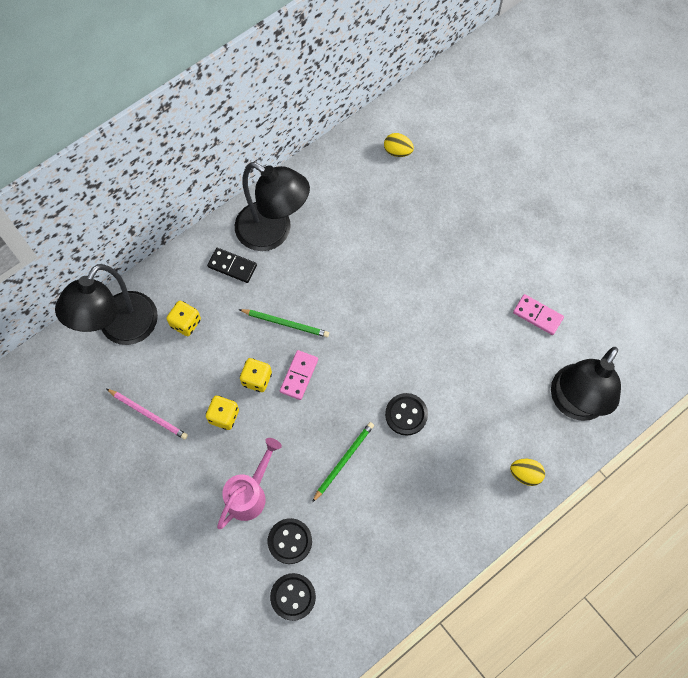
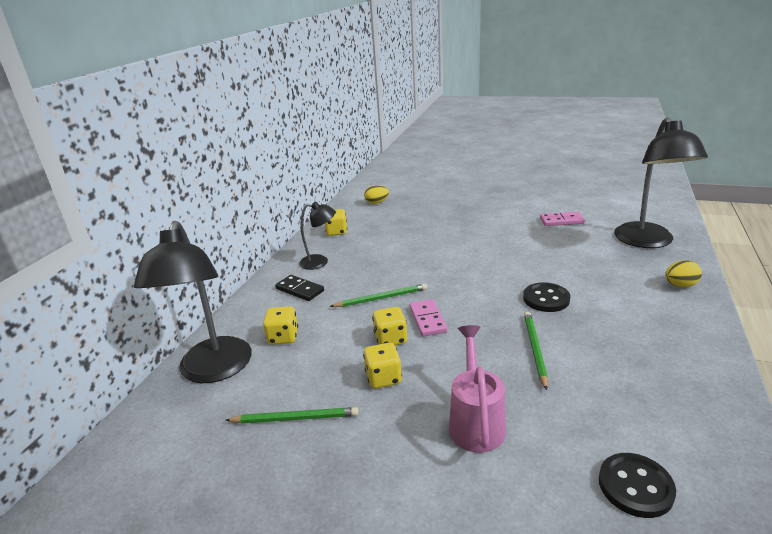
camera: 30 degrees left, 40 degrees down
(148, 414) = (295, 418): pink pencil -> green pencil
(232, 266) = (300, 290): black domino -> black domino turned 45 degrees clockwise
(273, 232) = (320, 262): black lamp -> black lamp, size x0.53
(290, 541) = (565, 436): black button -> none
(320, 187) = (336, 232): none -> yellow dice

